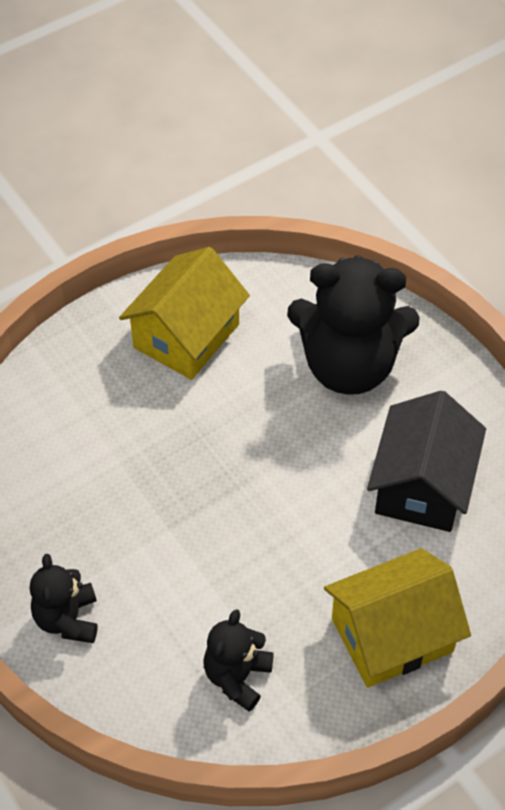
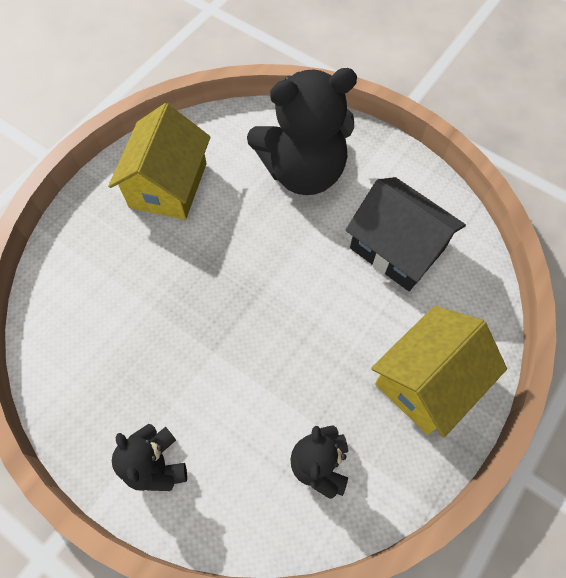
camera: 20 degrees left, 10 degrees up
(422, 485) = (397, 248): black house -> black house turned 45 degrees counterclockwise

